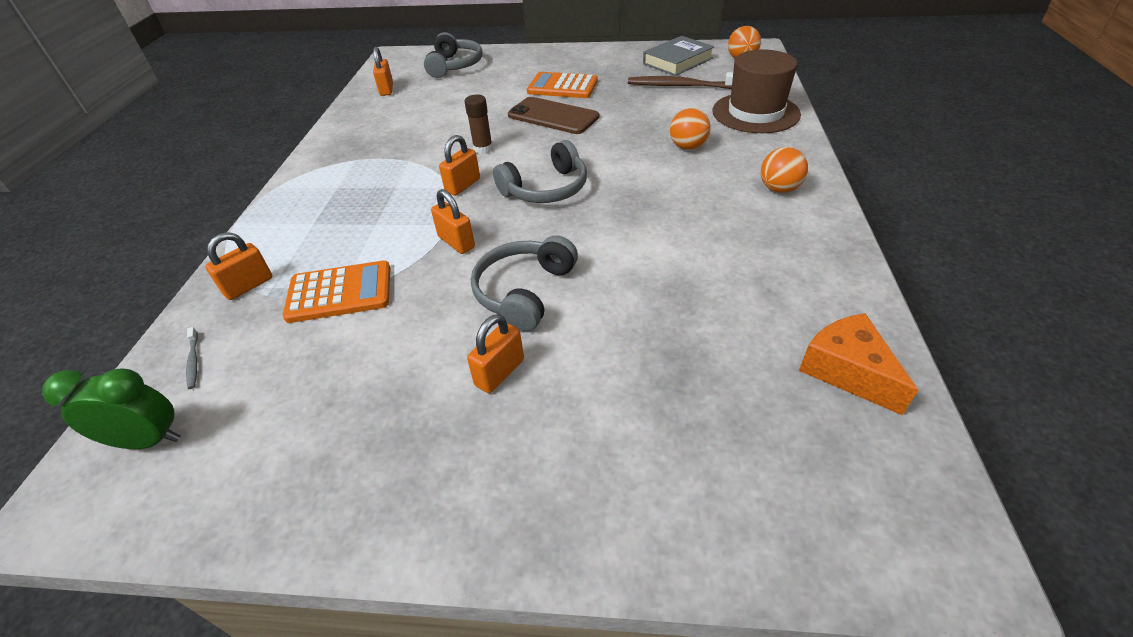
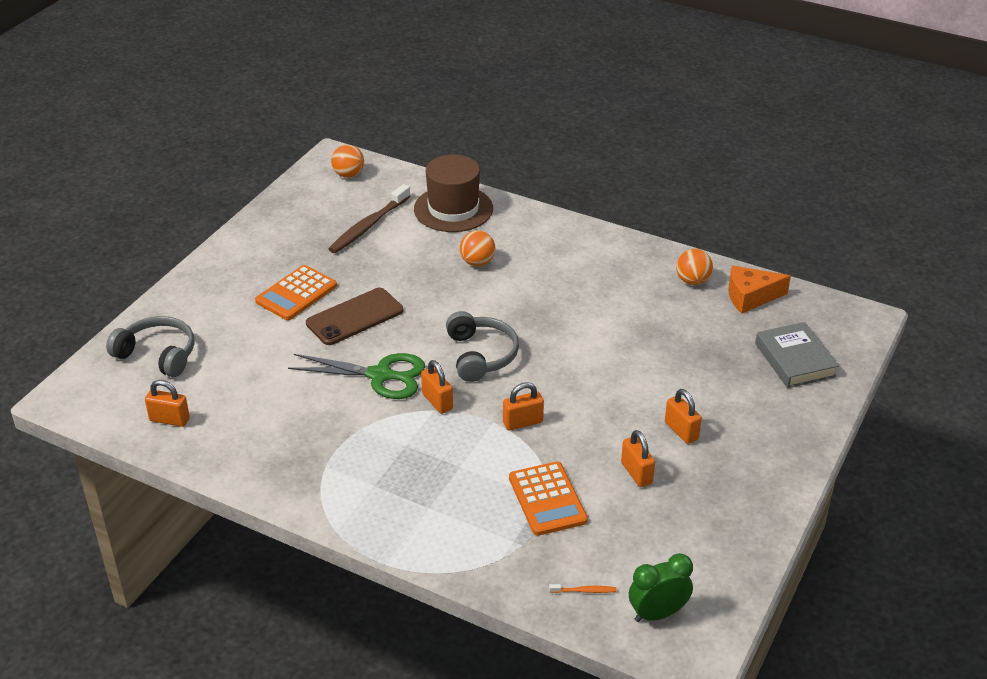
camera: 70 degrees left, 5 degrees down
(148, 440) = (657, 613): green clock -> green clock turned 45 degrees clockwise
(193, 361) = (584, 591): grey toothbrush -> orange toothbrush
(248, 286) = (502, 556): orange padlock -> orange padlock (636, 473)
(340, 292) = (547, 499): orange calculator -> orange calculator turned 150 degrees clockwise
(483, 149) = (380, 375): brown glue stick -> green scissors
(524, 291) = (607, 400): grey headphones -> none
(677, 61) = (313, 209): grey book -> grey book (795, 360)
(779, 189) = (569, 245): orange ball -> orange ball (692, 281)

